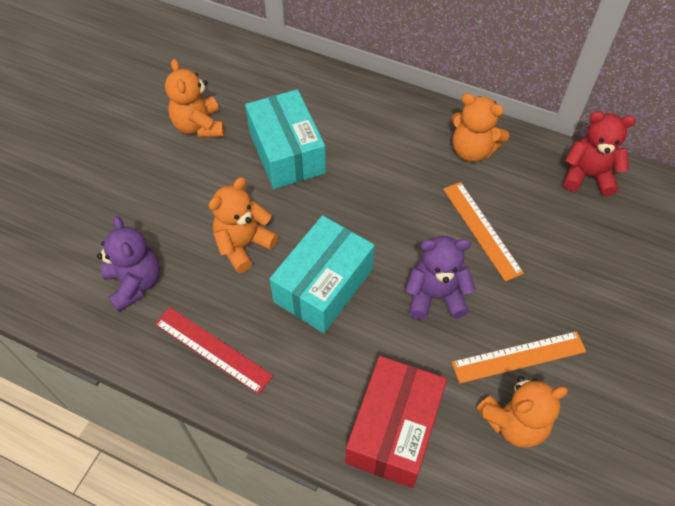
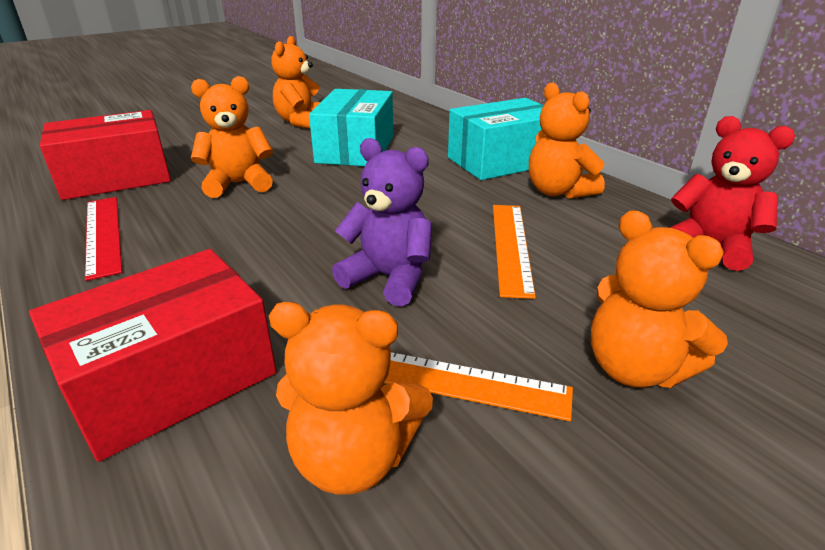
camera: 30 degrees right, 25 degrees down
(135, 283) = (116, 178): purple teddy bear -> red box
(323, 285) = (273, 229): turquoise box -> turquoise box (502, 161)
(595, 303) = (635, 368): none -> orange teddy bear

